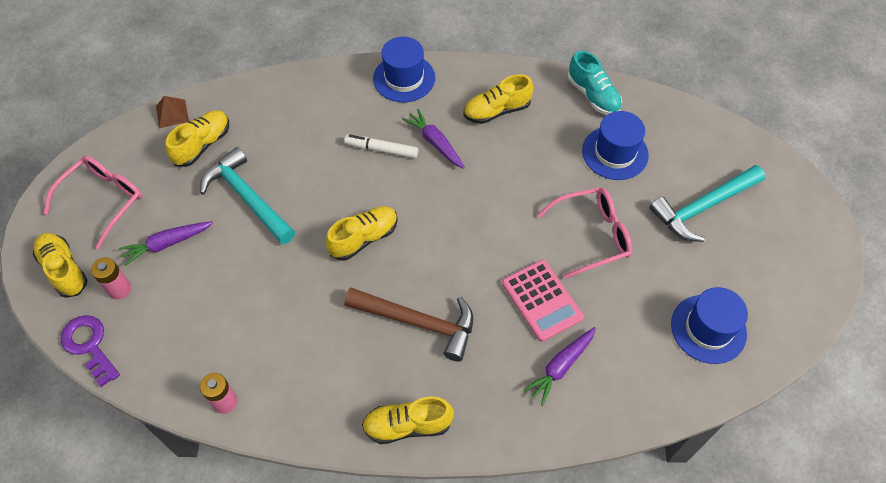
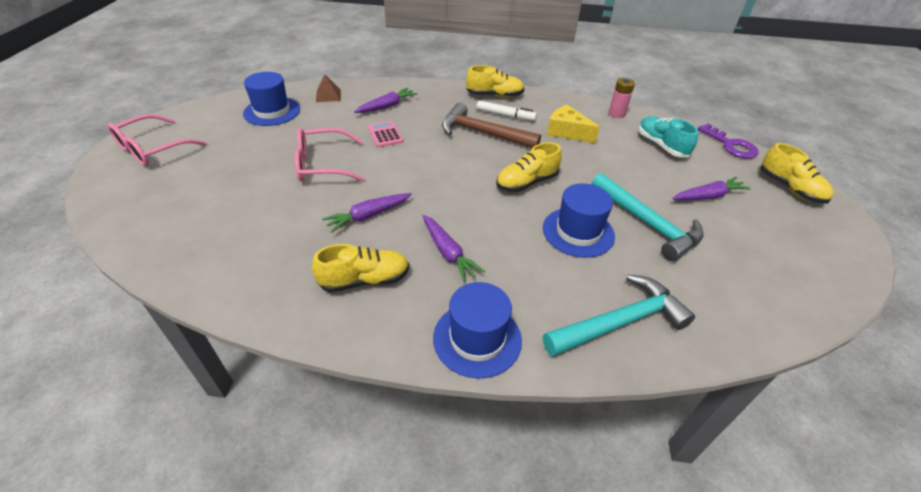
camera: 175 degrees left, 15 degrees down
(103, 200) = (797, 236): pink glasses -> pink glasses (152, 149)
(120, 289) = (730, 172): pink battery -> none
(172, 113) = (784, 323): brown pyramid -> brown pyramid (328, 95)
(202, 145) = (722, 280): yellow shoe -> none
(306, 342) = (567, 132): none -> yellow cheese
(381, 150) = (510, 252): white marker -> white marker (505, 115)
(516, 173) = (368, 216): none -> purple carrot
(542, 300) = (385, 134): pink calculator -> pink calculator, size x0.65
(593, 95) = (234, 285): turquoise shoe -> turquoise shoe (661, 145)
(615, 153) = (255, 222): blue hat -> blue hat (578, 232)
(703, 207) = (208, 172): turquoise hammer -> turquoise hammer (619, 322)

